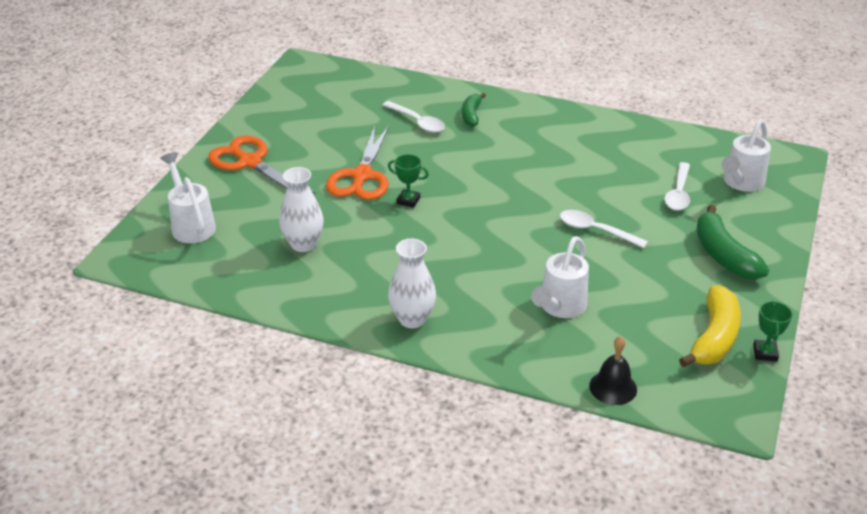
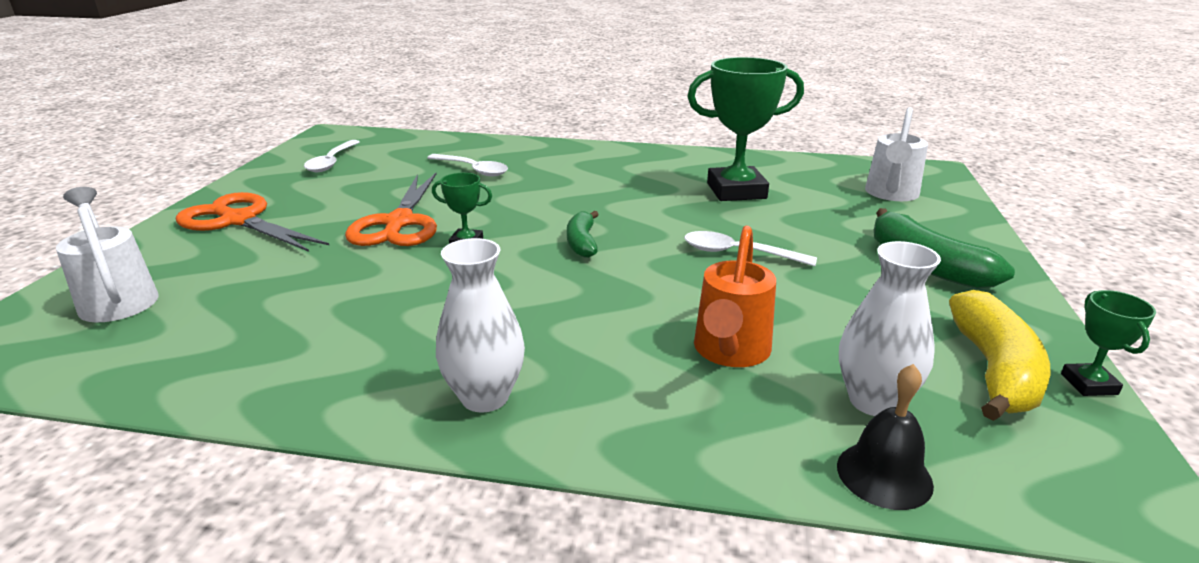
camera: 10 degrees left, 10 degrees down
(303, 244) = (300, 306): white vase -> white vase (873, 401)
(471, 115) = (539, 160): green banana -> green banana (582, 242)
(560, 307) = (730, 352): white watering can -> orange watering can
(619, 167) = (736, 191): none -> green trophy
(678, 193) = (823, 209): white spoon -> white spoon (332, 162)

